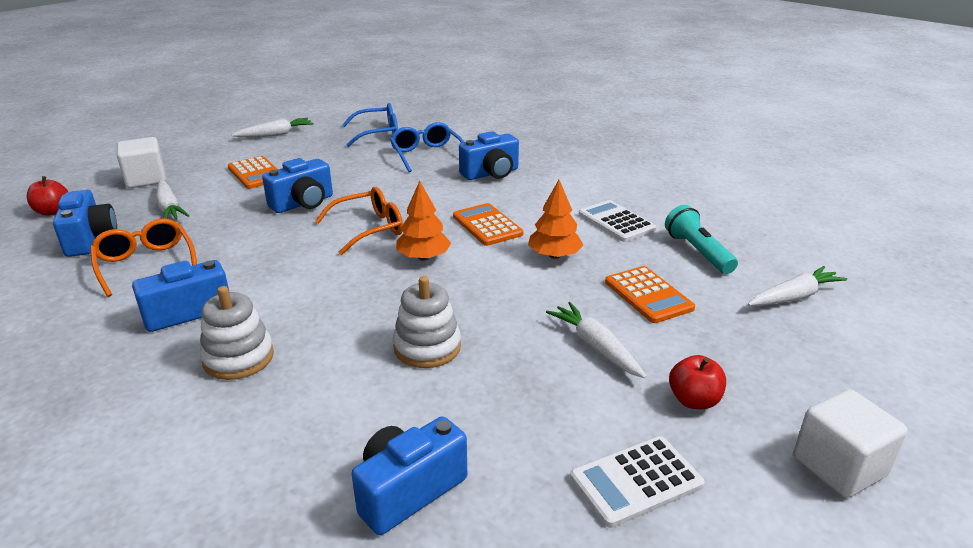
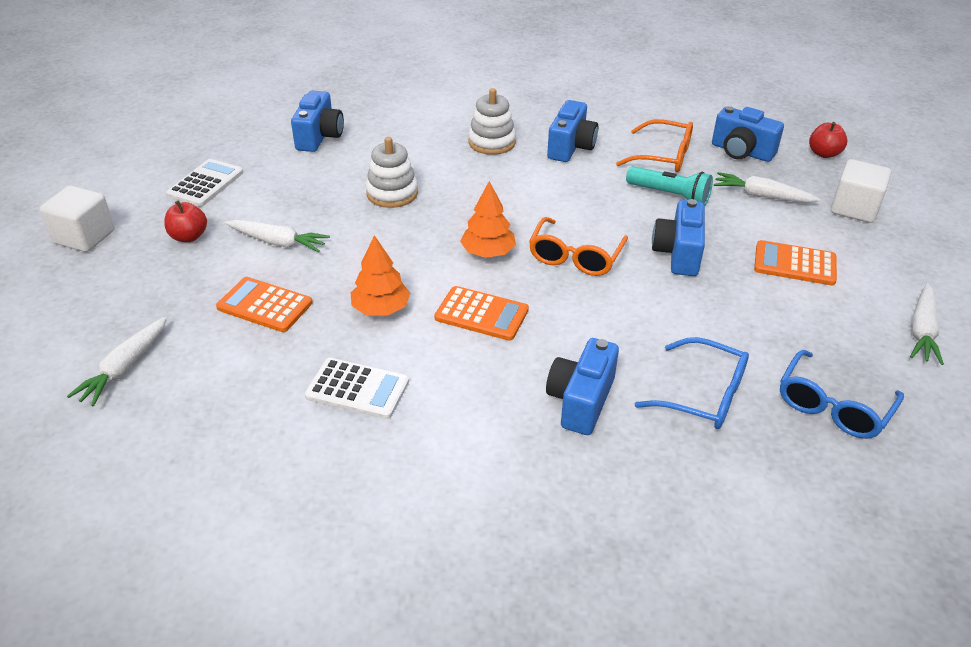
camera: 140 degrees right, 10 degrees up
(698, 252) = (242, 385): turquoise flashlight -> turquoise flashlight (669, 195)

